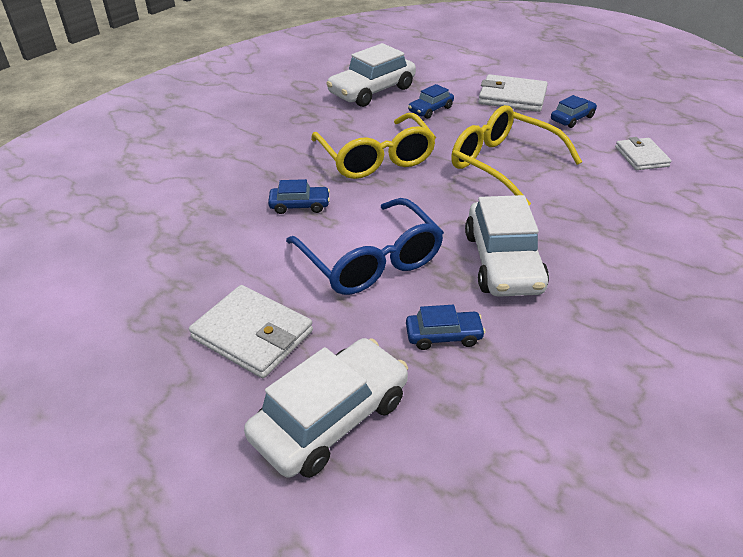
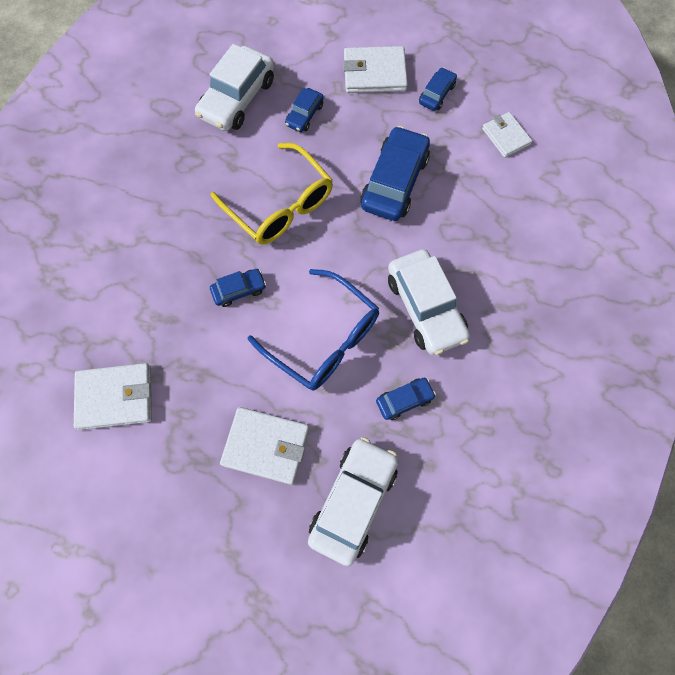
camera: 20 degrees left, 30 degrees up
(120, 254) = (115, 397): none -> white wallet
(504, 165) = (394, 182): yellow glasses -> blue car

